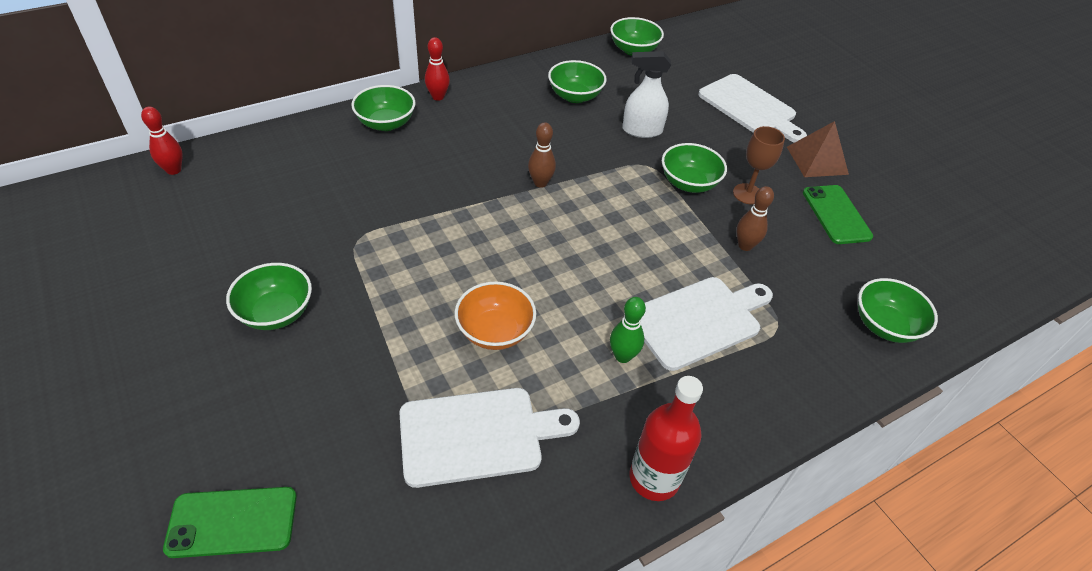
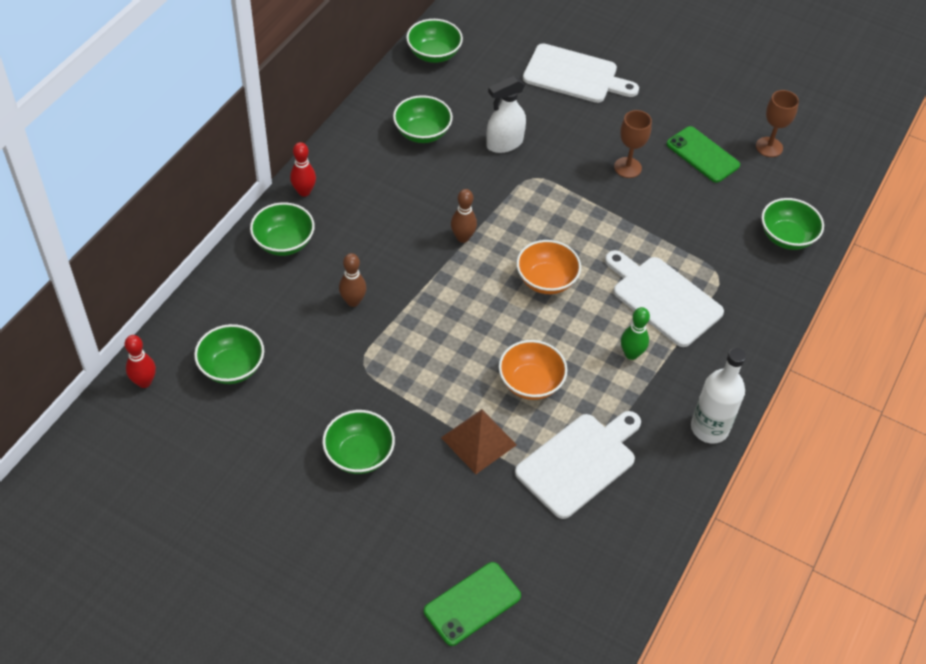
camera: 30 degrees left, 5 degrees up
(589, 250) = (546, 280): none -> orange bowl
(654, 478) = (709, 428): red bottle -> white bottle
(688, 183) = (577, 179): green bowl -> green bowl (232, 367)
(699, 320) = (663, 298): white cutting board -> white cutting board turned 75 degrees counterclockwise
(745, 245) = (655, 217): brown bowling pin -> brown bowling pin (353, 301)
(817, 160) = (659, 107): brown pyramid -> brown pyramid (478, 441)
(917, 237) = (769, 147): none -> brown goblet

